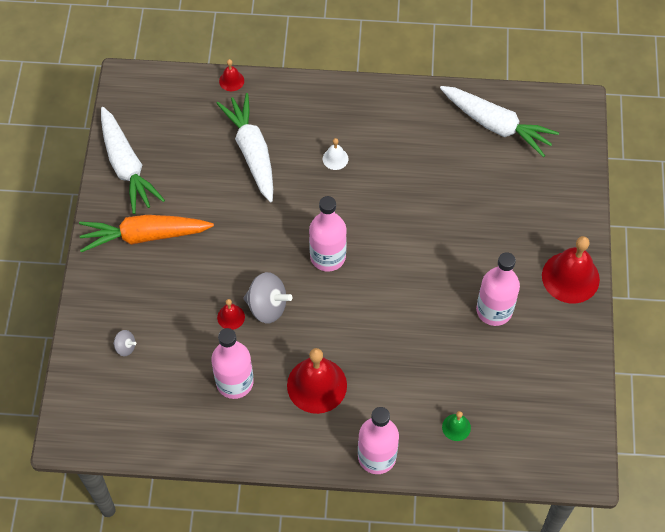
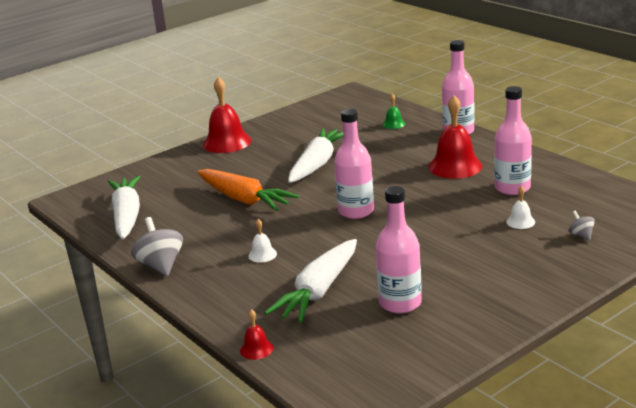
camera: 130 degrees left, 35 degrees down
(126, 166) = (444, 340): white carrot -> white carrot (317, 164)
(145, 236) = (487, 286): orange carrot -> orange carrot (244, 199)
(186, 334) = (520, 222): none -> white bell
(231, 317) = (473, 215): red bell -> none
(267, 306) = (438, 208): grey spinning top -> grey spinning top (161, 265)
(494, 310) = (293, 149): pink bottle -> pink bottle (400, 303)

